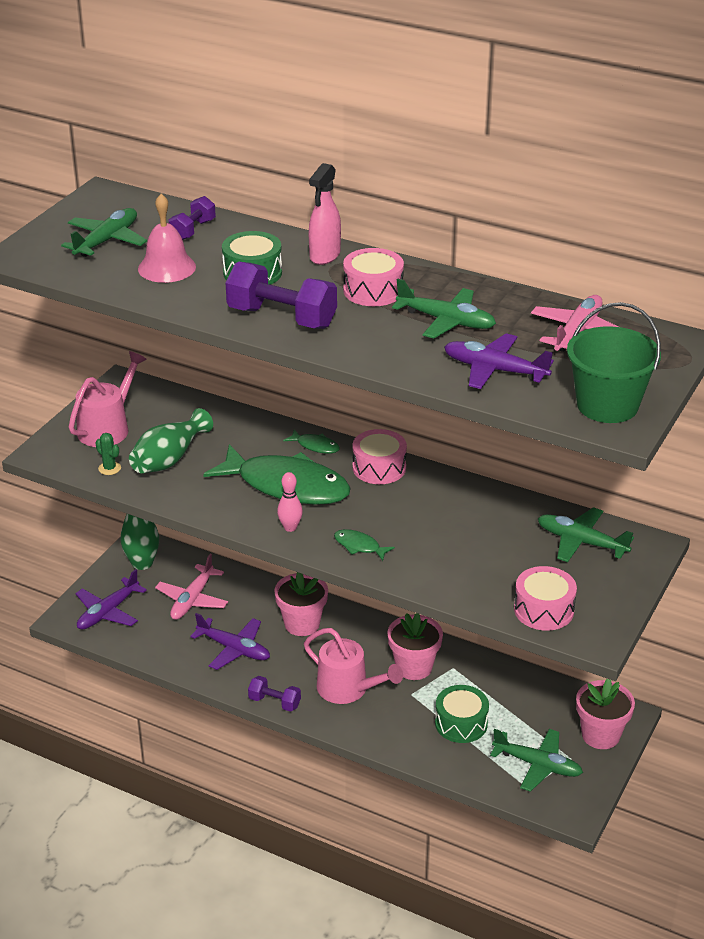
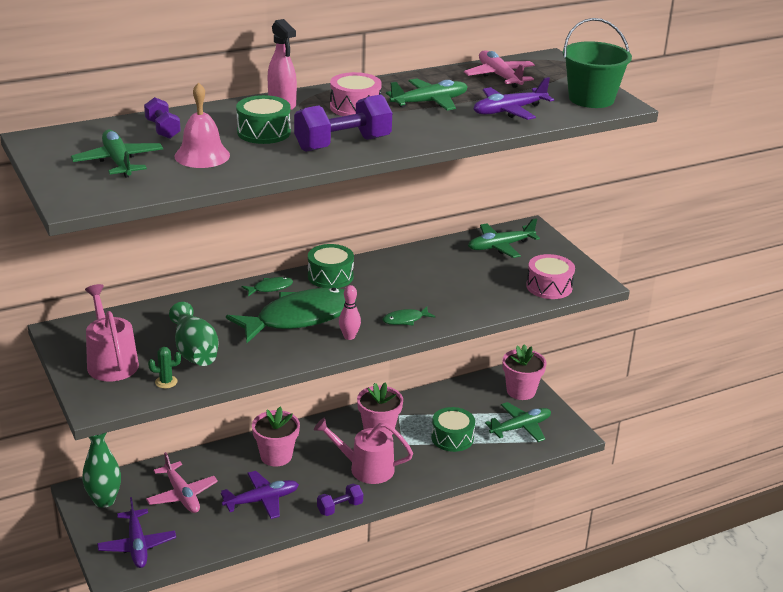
camera: 55 degrees left, 5 degrees down
(348, 689) = (366, 468): pink watering can -> pink watering can turned 150 degrees counterclockwise
(379, 468) = (330, 276): pink drum -> green drum

